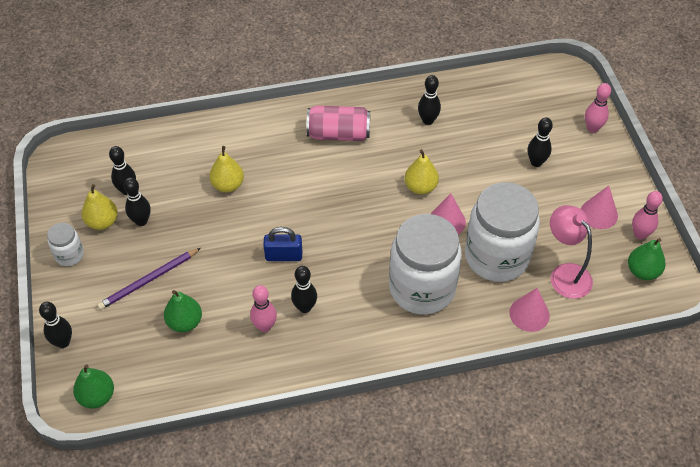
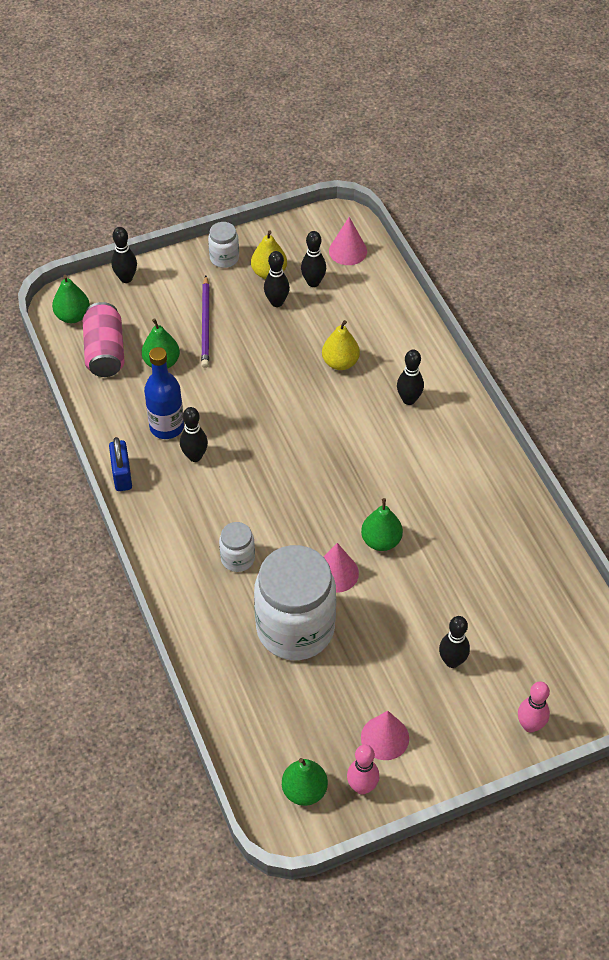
camera: 80 degrees right, 0 degrees up
(148, 280) = (205, 324): purple pencil -> purple pencil turned 135 degrees counterclockwise
(265, 326) = (167, 427): pink bowling pin -> blue bottle
(283, 256) = (257, 427): blue padlock -> blue padlock (122, 475)
(338, 134) = (441, 450): pink can -> pink can (105, 352)
(420, 187) = (381, 541): yellow pear -> green pear
(422, 288) = (237, 558): white jar -> white jar, size x0.45
(428, 120) = (489, 536): black bowling pin -> black bowling pin (409, 399)
(529, 314) = (221, 668): pink cone -> pink cone (348, 251)
(565, 274) = (284, 703): pink lamp -> none

